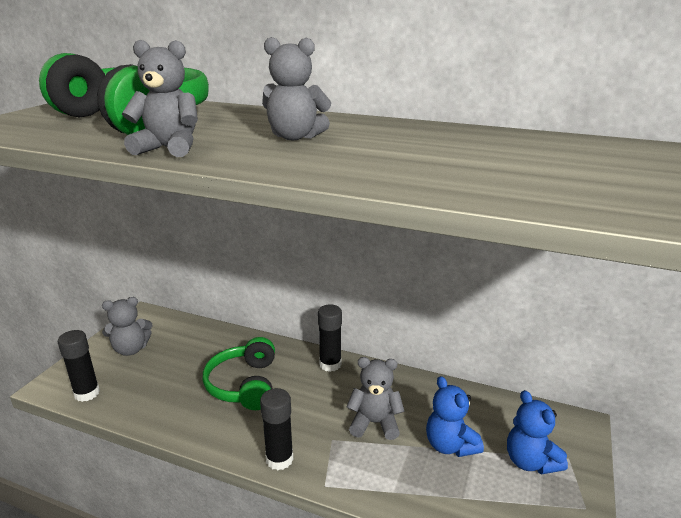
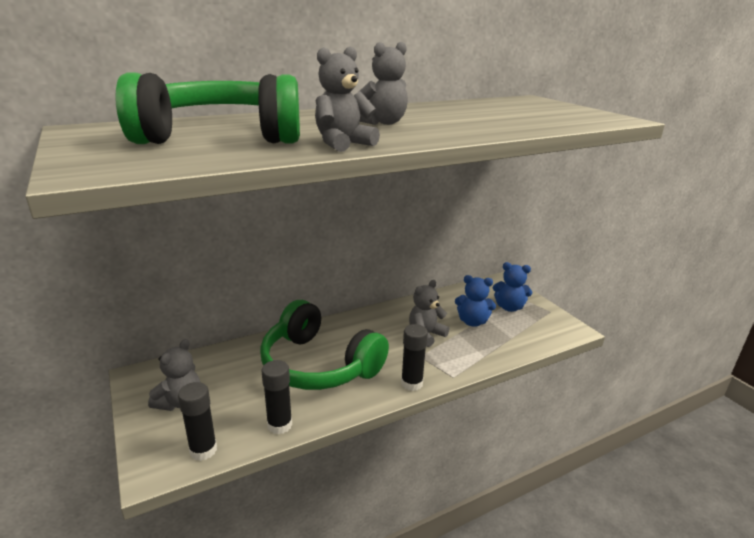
camera: 50 degrees left, 0 degrees up
(244, 384) = (319, 364): green headphones -> green headphones, size x1.58
(330, 364) = (351, 322): black glue stick -> black glue stick (279, 425)

